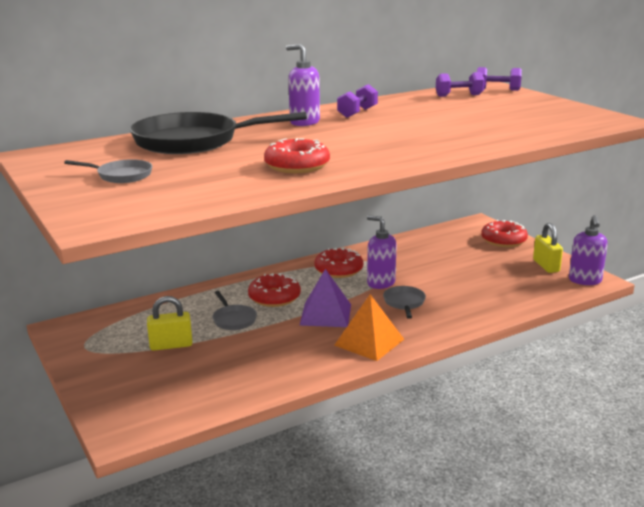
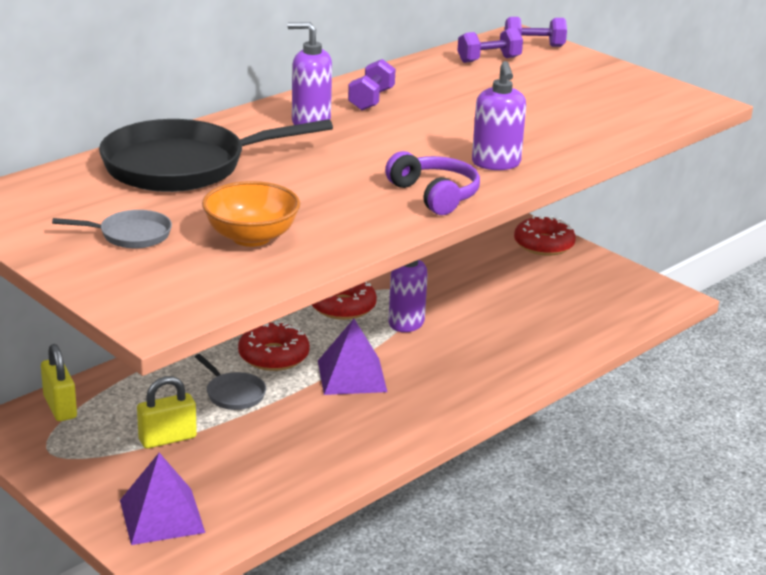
camera: 15 degrees left, 5 degrees up
(138, 398) = (162, 516): none -> purple pyramid
(209, 181) = (251, 237): none -> orange bowl
(297, 166) = (346, 205): red donut -> none
(369, 342) = (422, 410): orange pyramid -> none
(370, 163) = (435, 195): none -> purple headphones
(404, 303) = (446, 350): grey pan -> none
(546, 266) = (607, 281): yellow padlock -> yellow padlock (60, 407)
(585, 280) = (659, 300): purple soap dispenser -> purple soap dispenser (496, 163)

